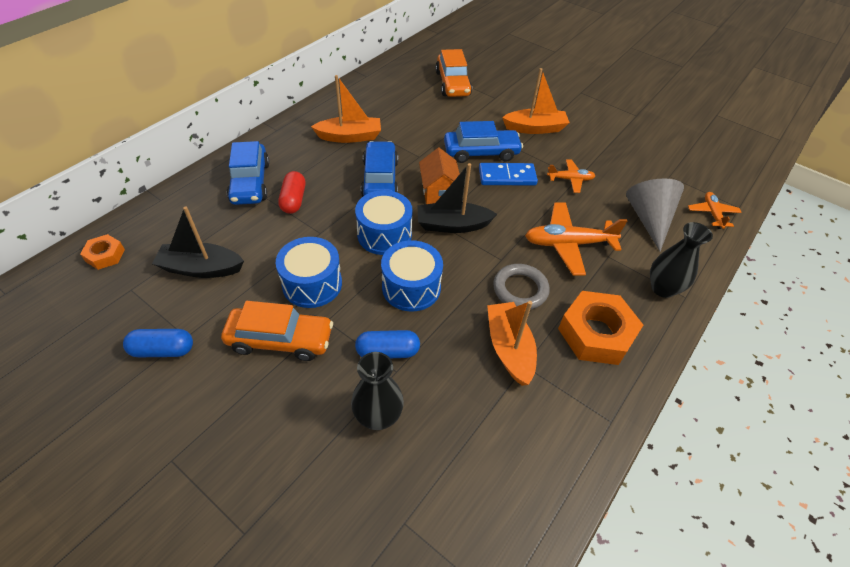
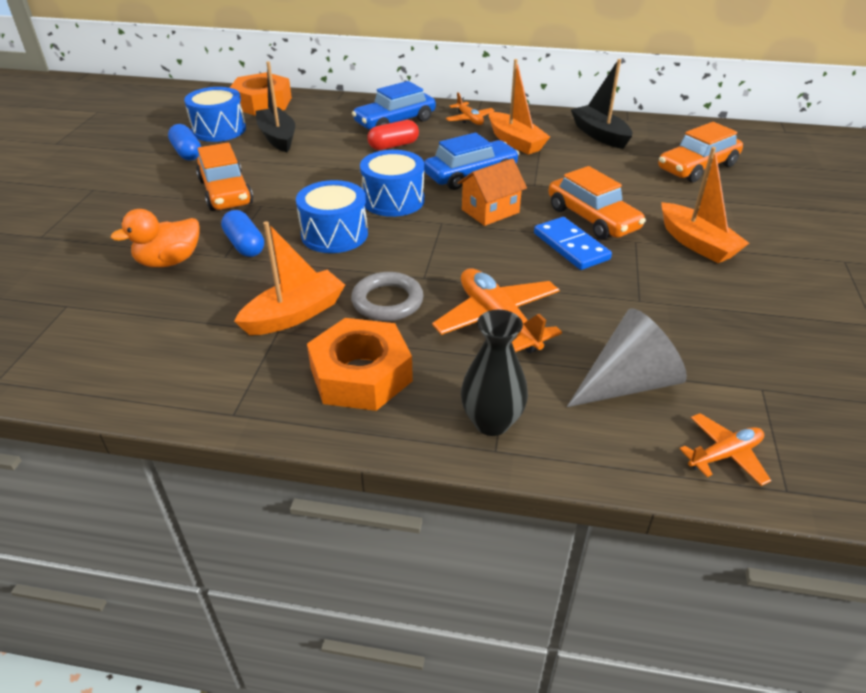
camera: 65 degrees right, 10 degrees down
(105, 255) = (262, 103): orange nut -> orange nut, size x1.93
(312, 284) = (298, 186): blue drum -> blue drum (219, 130)
(378, 416) = (169, 261): black vase -> orange duck
(452, 225) = (446, 233): black boat -> black boat (599, 135)
(481, 152) = (592, 218): blue car -> orange car
(570, 179) = (627, 294): orange plane -> orange plane (469, 119)

